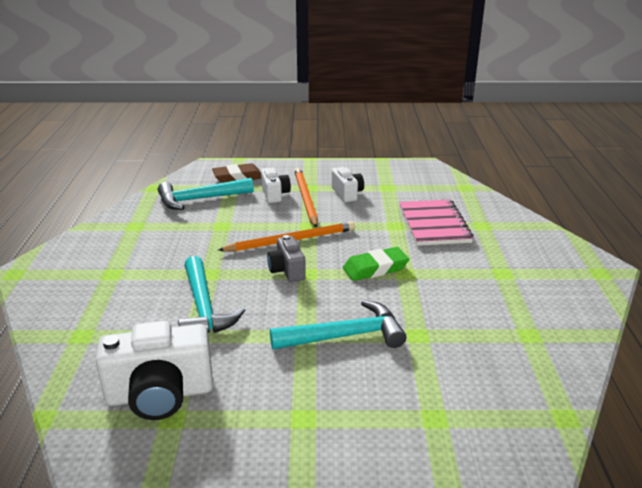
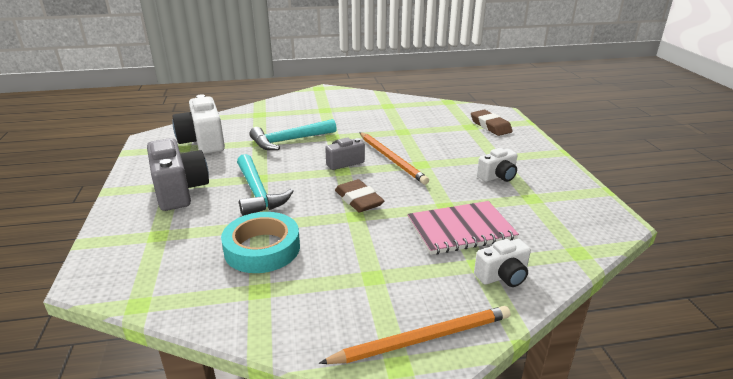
camera: 80 degrees right, 0 degrees up
(200, 199) = (440, 118): turquoise hammer -> none
(275, 194) = (470, 144): white camera -> white camera (502, 276)
(305, 198) = (471, 158): orange pencil -> orange pencil (423, 339)
(322, 408) = (179, 190): none -> grey camera
(375, 268) = (358, 200): green eraser -> brown eraser
(463, 332) = (262, 248): none -> turquoise tape

